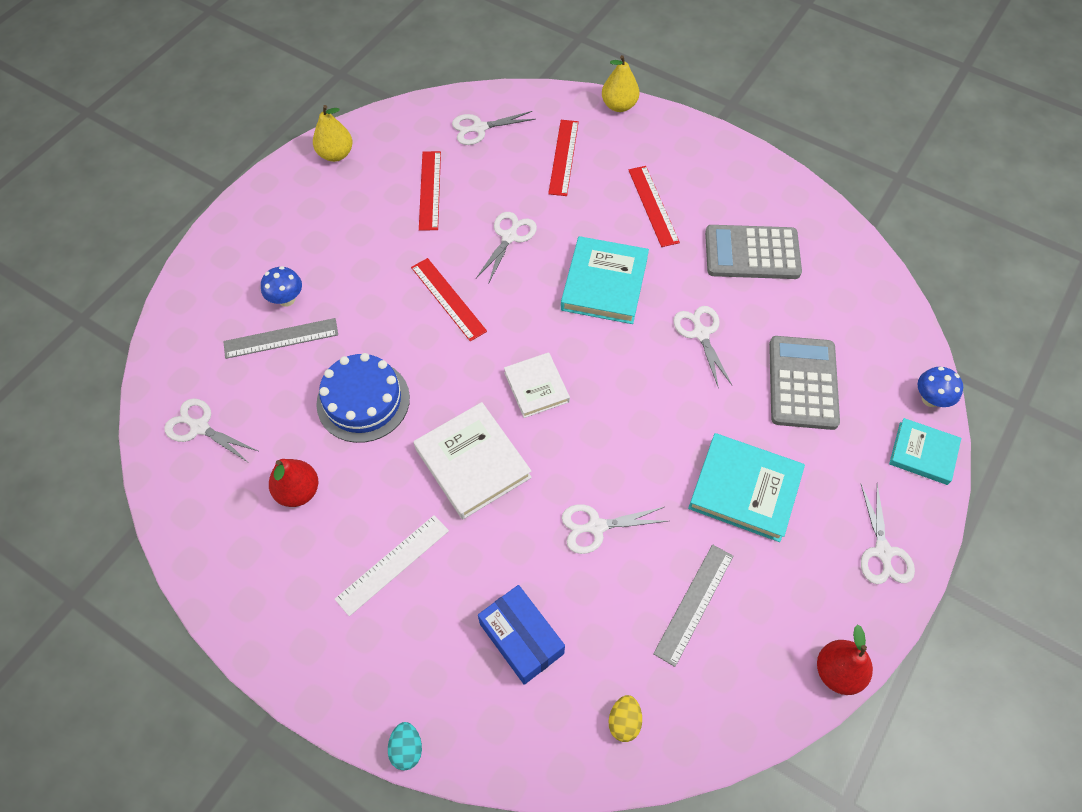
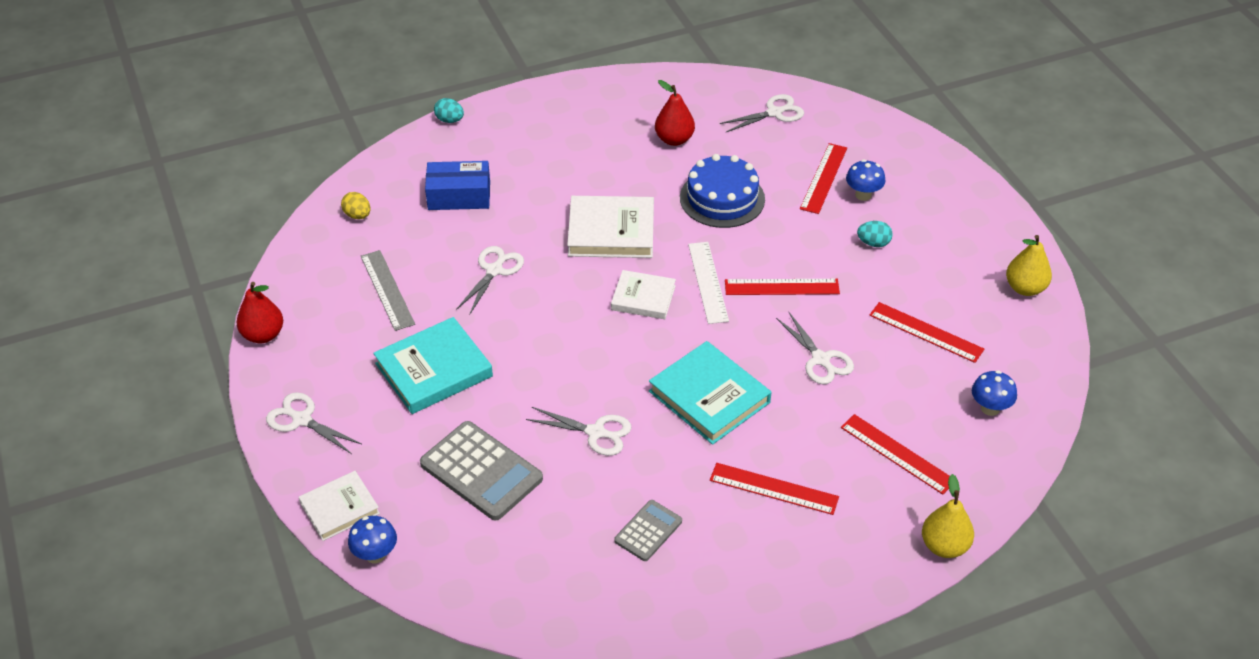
camera: 125 degrees right, 15 degrees down
(281, 338) = (823, 178): grey ruler -> red ruler
(348, 264) = (873, 243): none -> turquoise egg
(392, 564) = (573, 161): white ruler -> white ruler (708, 282)
(479, 128) = (990, 408): white scissors -> blue mushroom
(752, 253) = (648, 531): grey calculator -> grey calculator, size x0.56
(923, 453) = (339, 508): turquoise book -> white book

